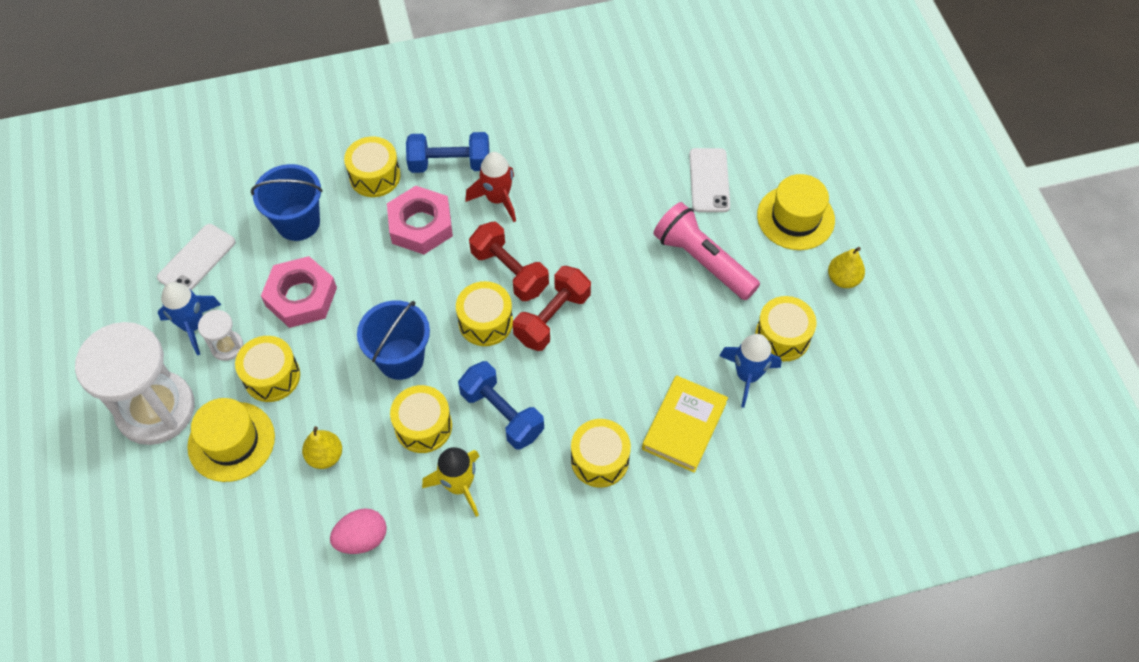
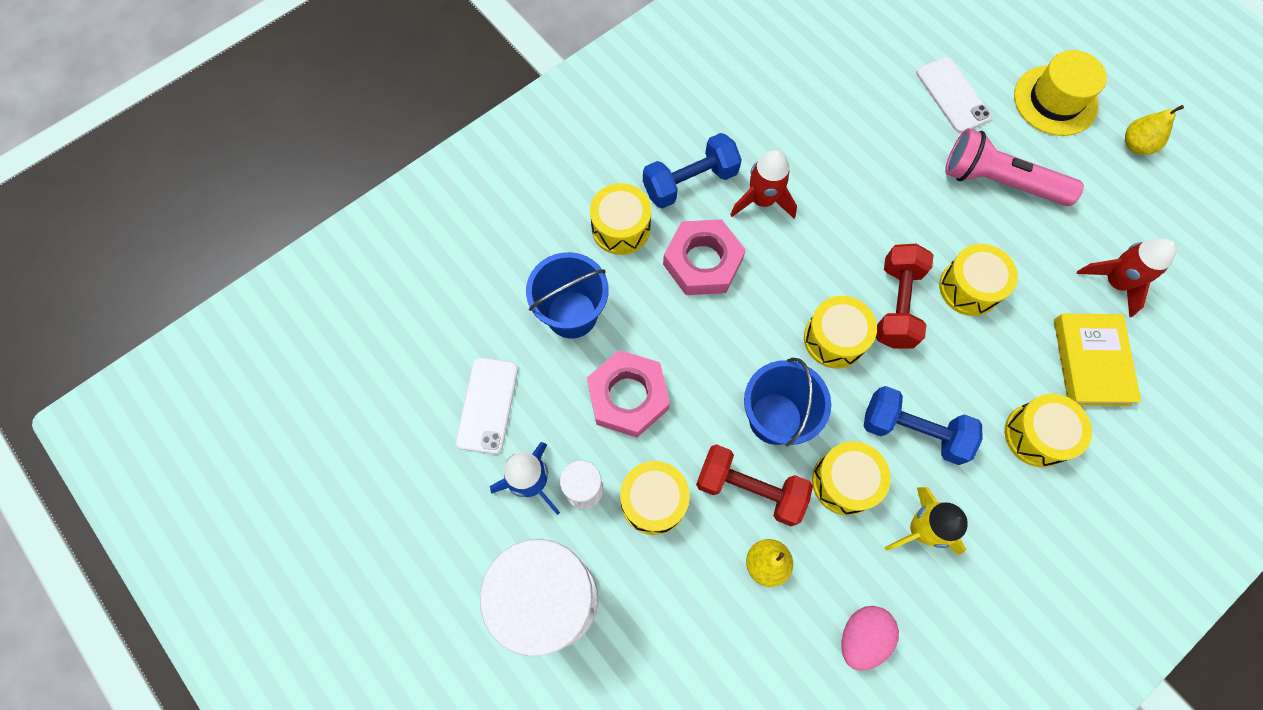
camera: 25 degrees left, 10 degrees up
(231, 441) = (657, 596): yellow hat -> none
(509, 271) = (823, 274): red dumbbell -> red dumbbell (749, 489)
(747, 376) = (1115, 282): blue rocket -> red rocket
(782, 337) = (1120, 228): yellow drum -> yellow drum (969, 288)

